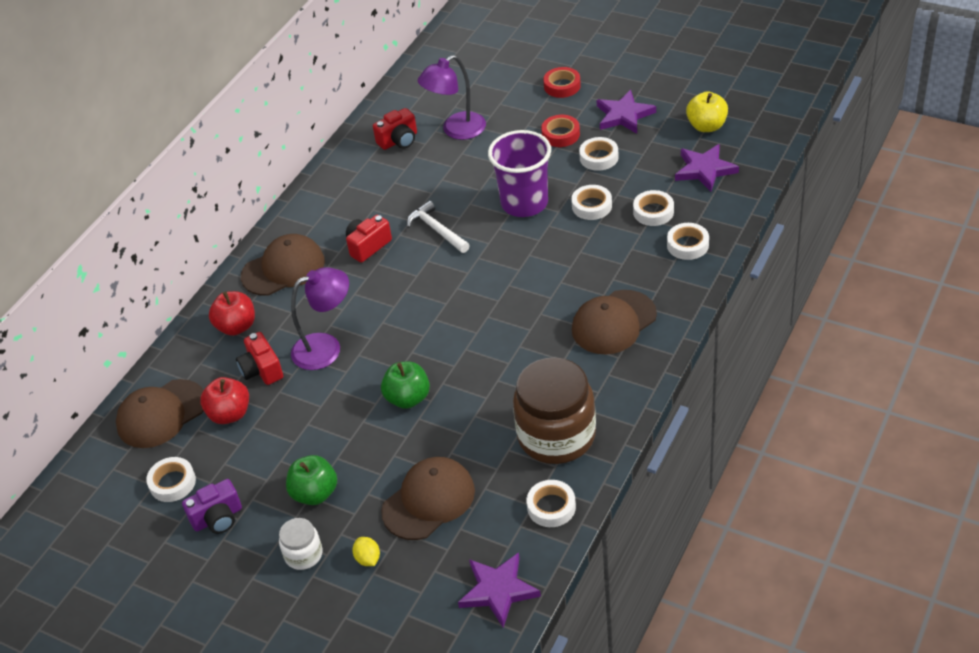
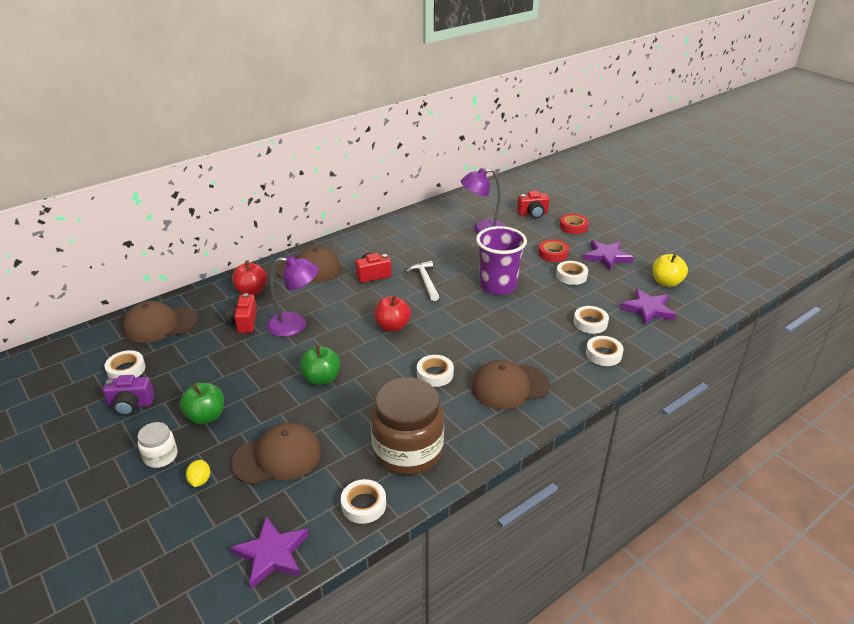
camera: 20 degrees right, 10 degrees down
(230, 414) = (200, 341): red apple -> red apple (392, 326)
(399, 140) = (441, 223): red camera -> red camera (533, 213)
(591, 206) = (545, 303): white tape -> white tape (435, 374)

